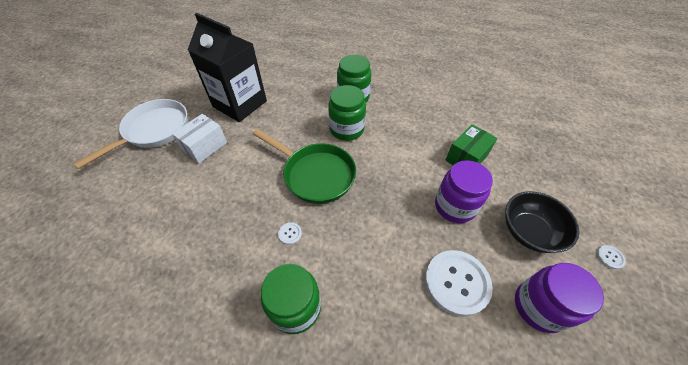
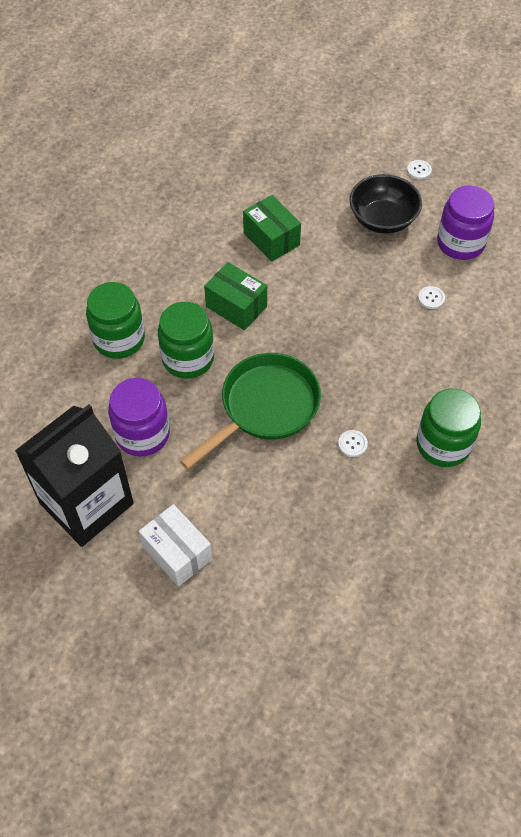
camera: 80 degrees left, 5 degrees up
(153, 131) = (119, 639): white pan -> none
(396, 147) = (236, 306): none -> green box
(455, 206) = (340, 272): purple jar -> purple jar (142, 434)
(456, 283) = (431, 298): white button -> white button, size x0.40

